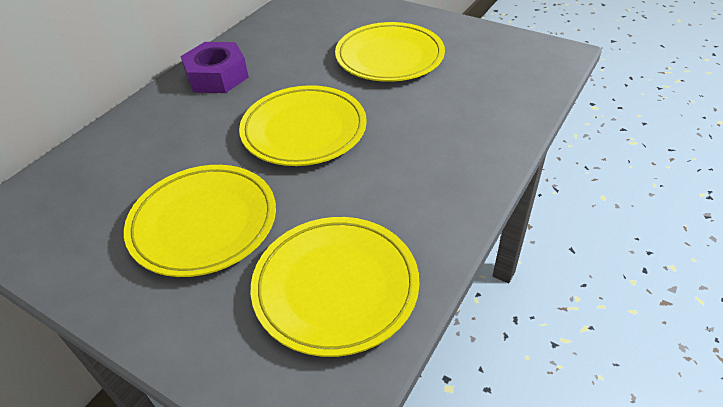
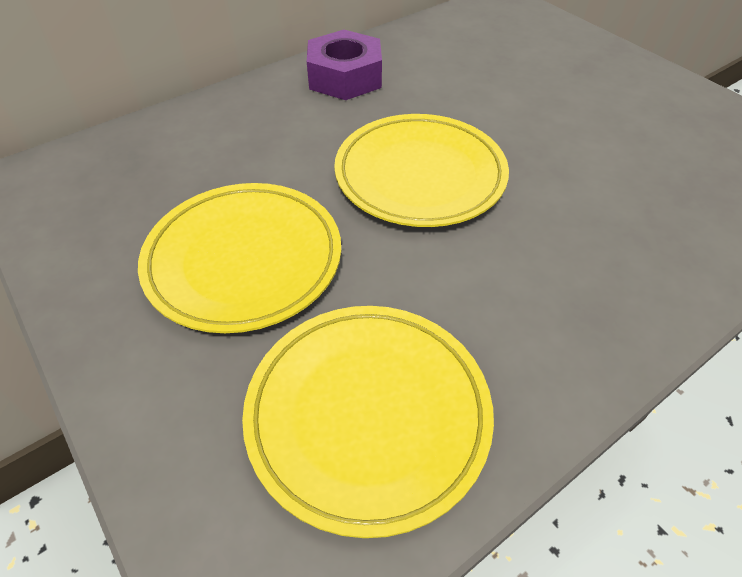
camera: 20 degrees right, 5 degrees up
(389, 57) = (573, 108): yellow plate -> none

